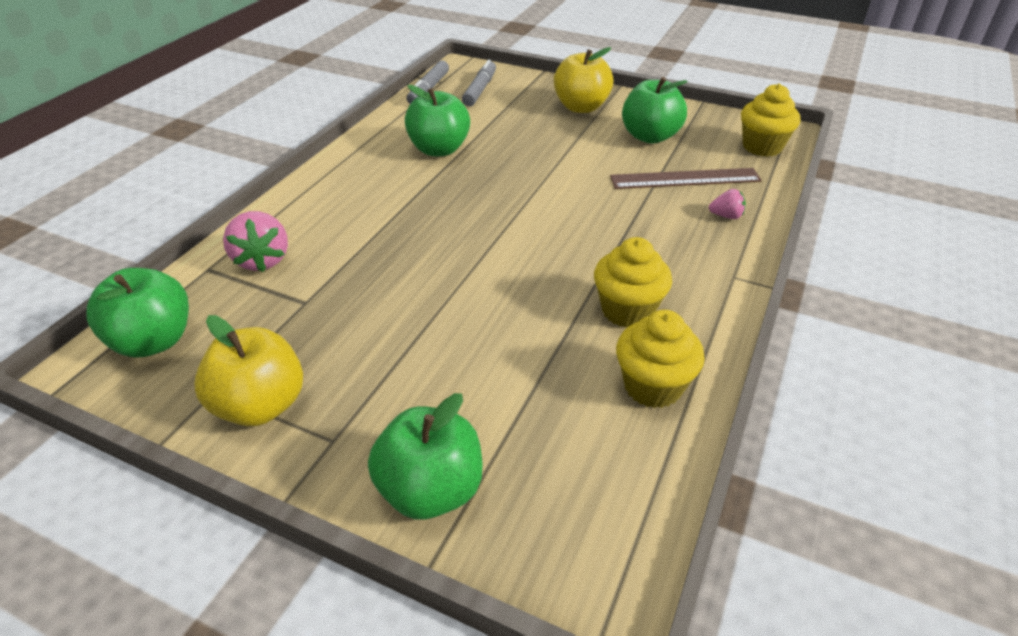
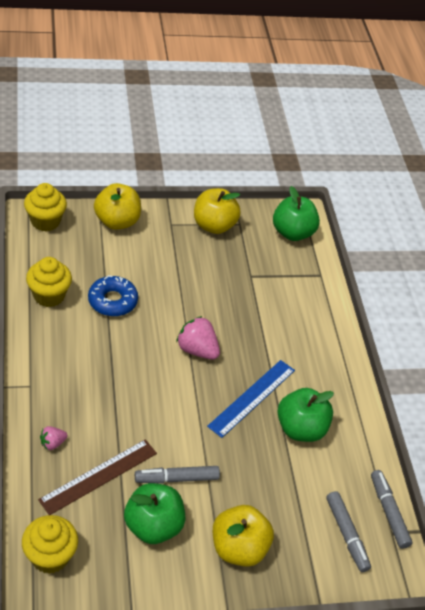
camera: 140 degrees right, 5 degrees up
(262, 260) = (301, 290): pink strawberry -> pink strawberry (197, 350)
(431, 490) = (117, 221): green apple -> yellow apple
(462, 184) = (252, 397): none -> blue ruler
(550, 341) = (112, 301): none -> blue donut
(602, 155) = (176, 479): none -> grey marker
(627, 310) = (82, 335): yellow cupcake -> yellow cupcake (45, 221)

